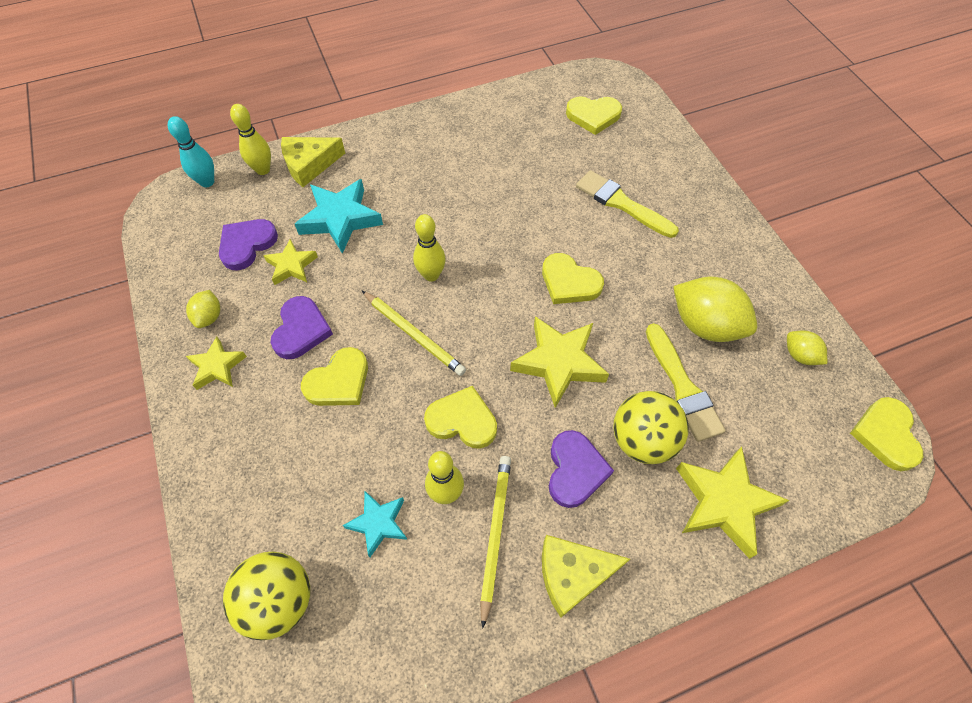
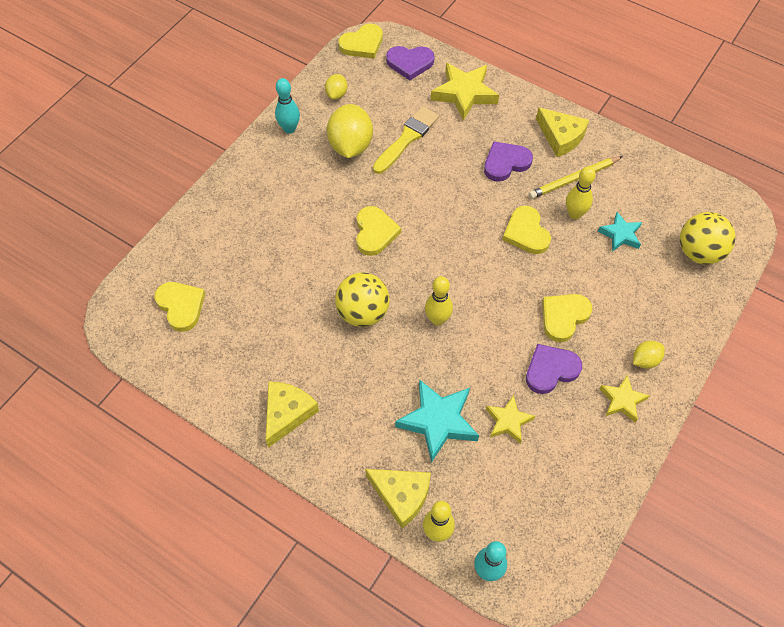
camera: 125 degrees left, 0 degrees up
(209, 317) = (596, 441): yellow lemon -> yellow lemon (645, 360)
(247, 245) = (518, 472): purple heart -> purple heart (410, 63)
(339, 381) = (564, 317): yellow heart -> yellow heart turned 60 degrees counterclockwise
(413, 334) = (493, 298): yellow pencil -> none
(438, 134) = (287, 413): none -> yellow cheese
(559, 363) = (443, 206): yellow star -> none
(622, 204) = (274, 237): yellow brush -> none
(642, 440) = (459, 142): yellow ball -> yellow ball (363, 312)
(765, 283) = (289, 129): none -> turquoise bowling pin

